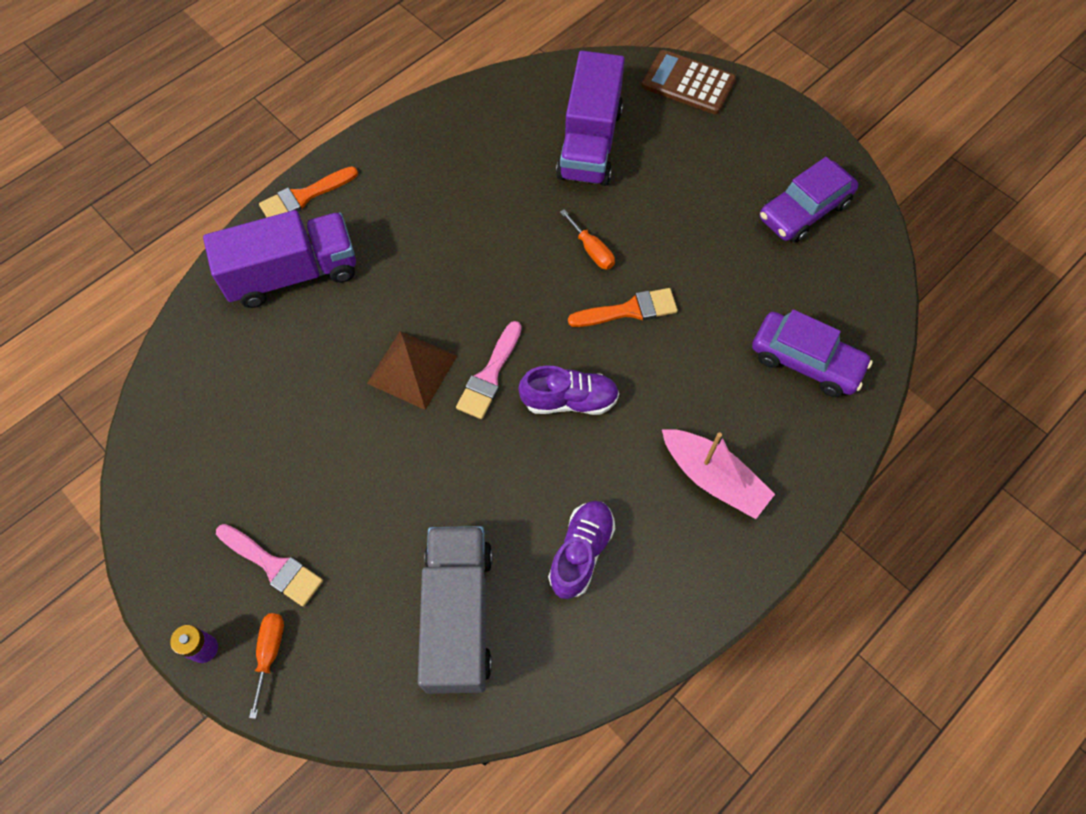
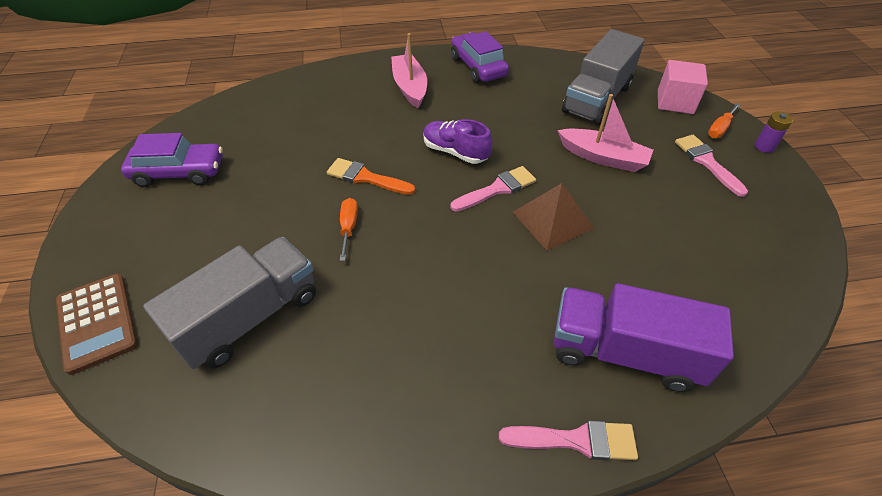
camera: 145 degrees left, 15 degrees down
(304, 196) = (576, 440): orange brush -> pink brush
(347, 683) = (675, 102): none -> pink cube
(400, 496) = (603, 157): none -> pink boat
(581, 552) = (509, 93): purple shoe -> none
(590, 143) = (249, 317): purple truck -> grey truck
(806, 361) = (298, 105): purple car -> purple car (478, 67)

